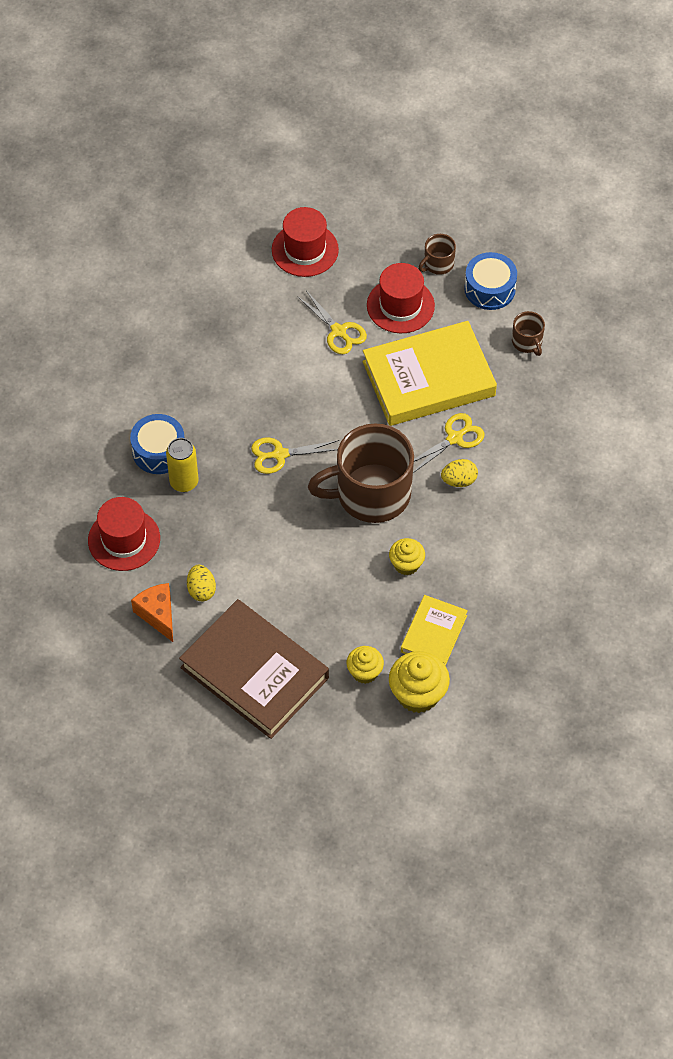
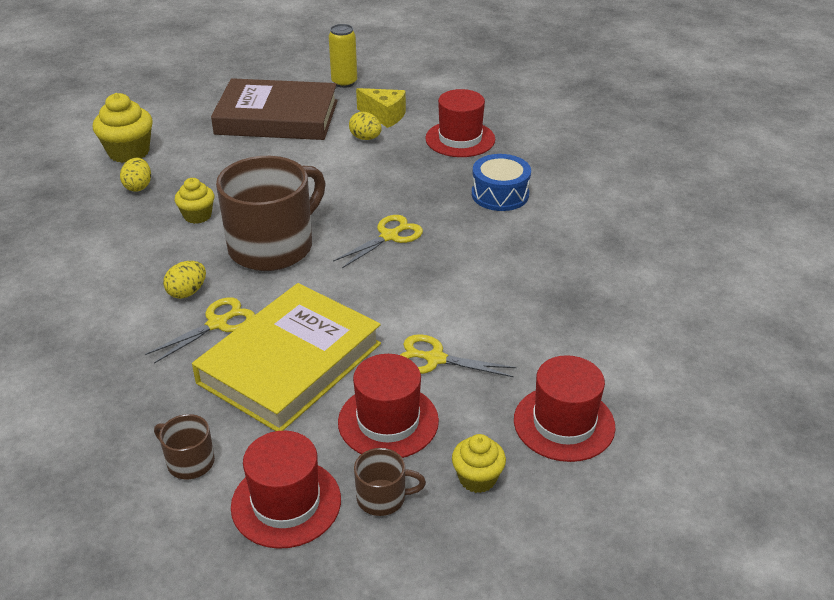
camera: 145 degrees right, 20 degrees down
(158, 614) = (384, 116): orange cheese -> yellow cheese
(184, 482) = (454, 186): yellow can -> yellow can (344, 82)
(364, 672) = (185, 147): yellow cupcake -> yellow cupcake (477, 478)
(434, 634) = (138, 186): yellow book -> yellow egg
(438, 264) = (382, 498): brown mug -> brown mug turned 75 degrees clockwise
(455, 438) = (217, 324): yellow scissors -> yellow scissors turned 150 degrees counterclockwise
(489, 289) = (286, 503): blue drum -> red hat

